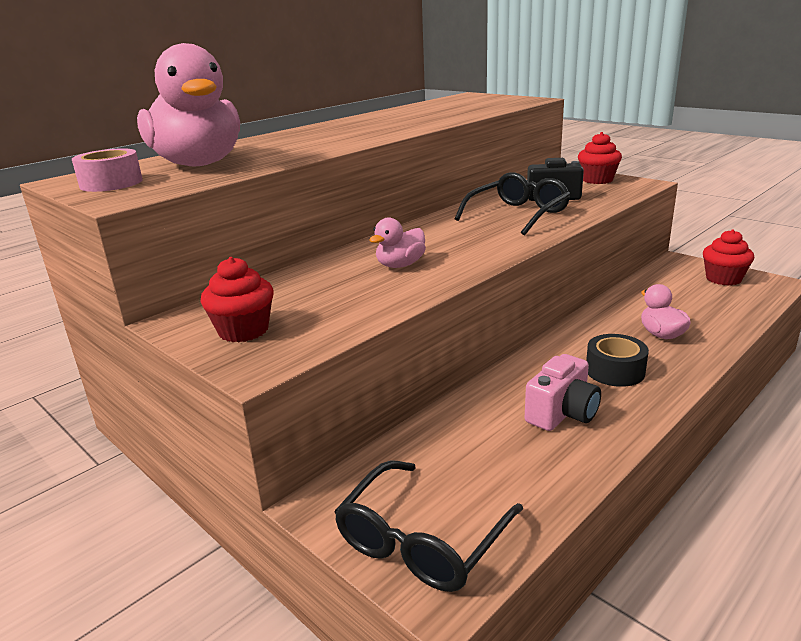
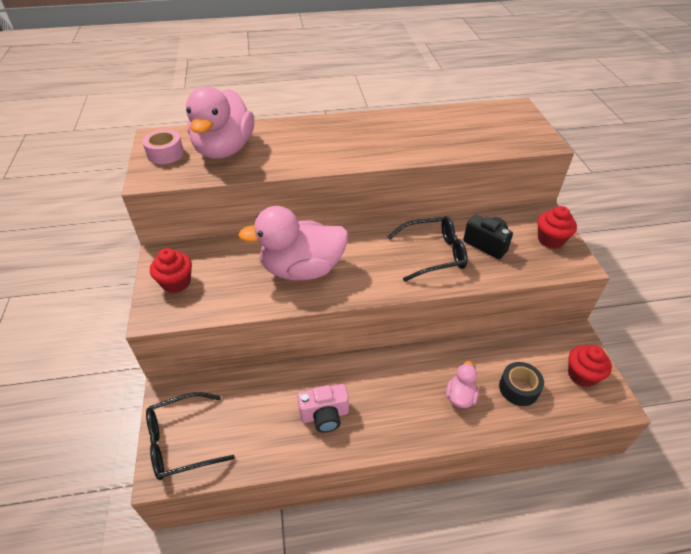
camera: 35 degrees right, 20 degrees up
(400, 265) = (302, 269): pink duck -> pink duck, size x2.20
(615, 371) = (392, 405): black tape -> black tape (518, 388)

